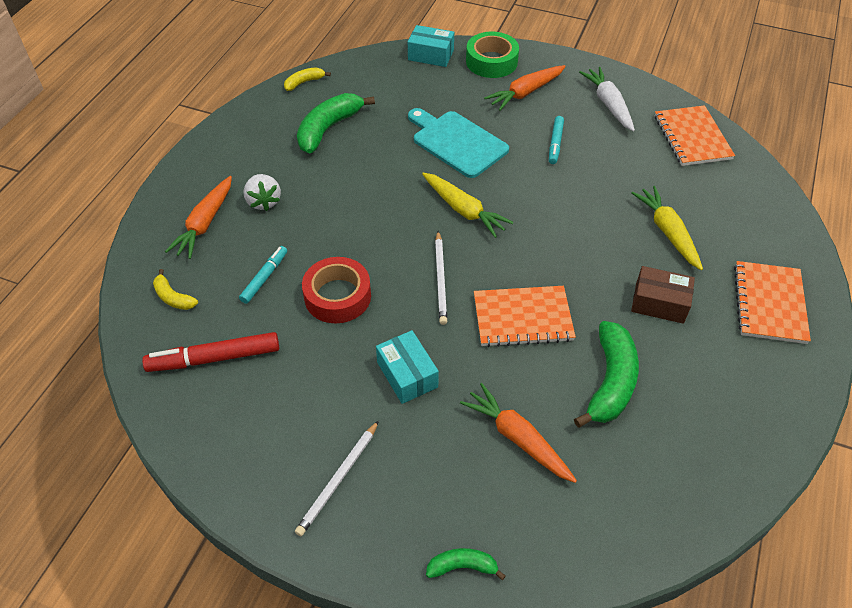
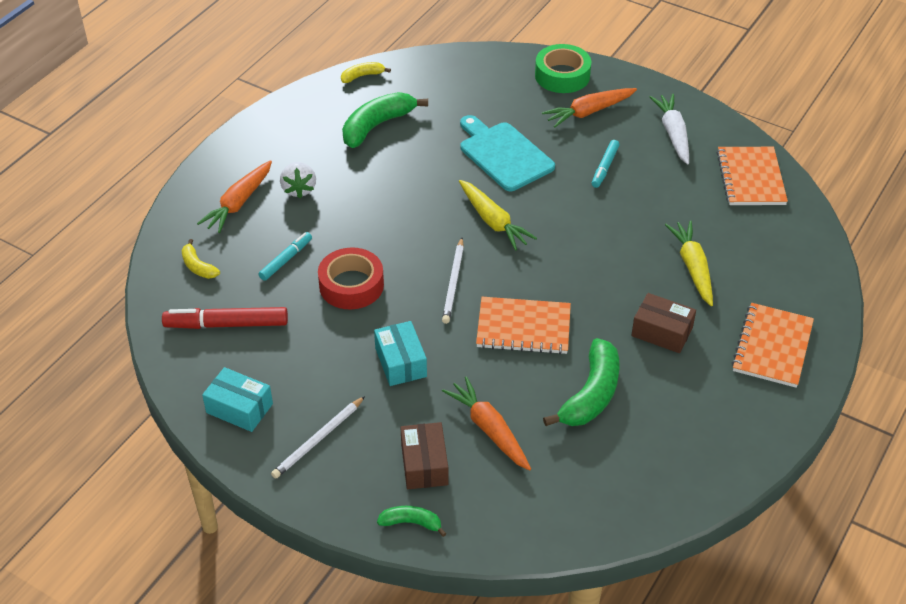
camera: 10 degrees right, 5 degrees down
(431, 55) = (500, 61): turquoise box -> turquoise box (239, 408)
(459, 491) = (424, 464): none -> brown box

